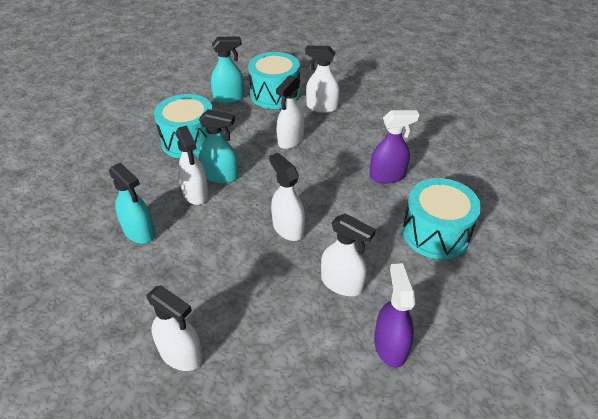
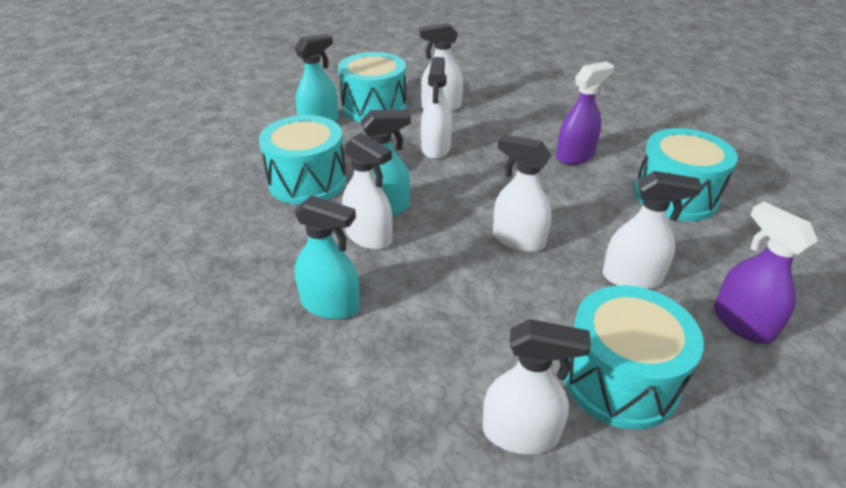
camera: 25 degrees left, 5 degrees down
(269, 348) = (620, 379): none -> turquoise drum

